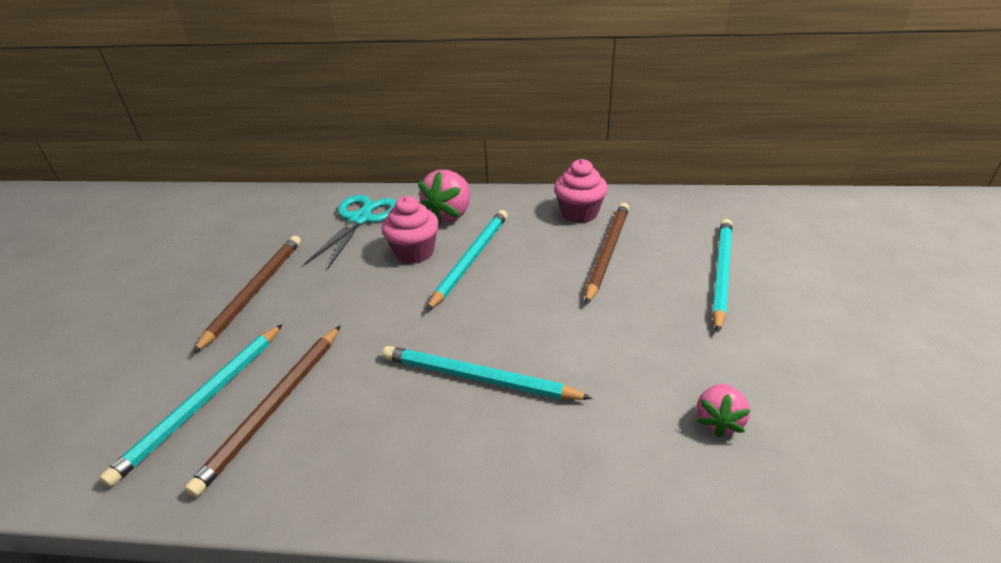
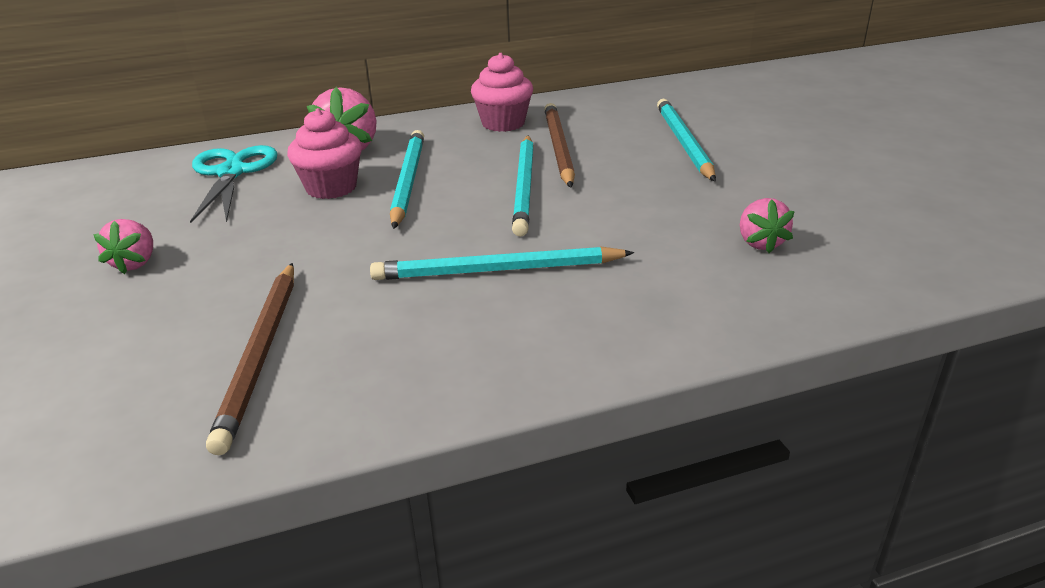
camera: 25 degrees left, 5 degrees down
(203, 402) = (153, 375): turquoise pencil -> turquoise pencil (525, 187)
(254, 291) = (135, 263): brown pencil -> pink strawberry

